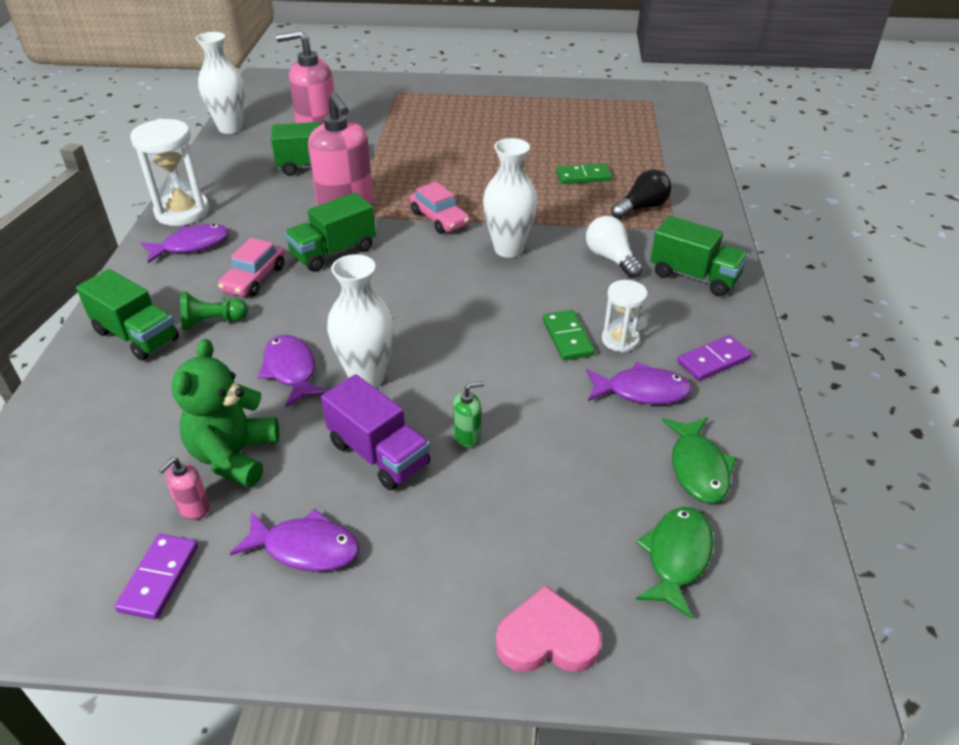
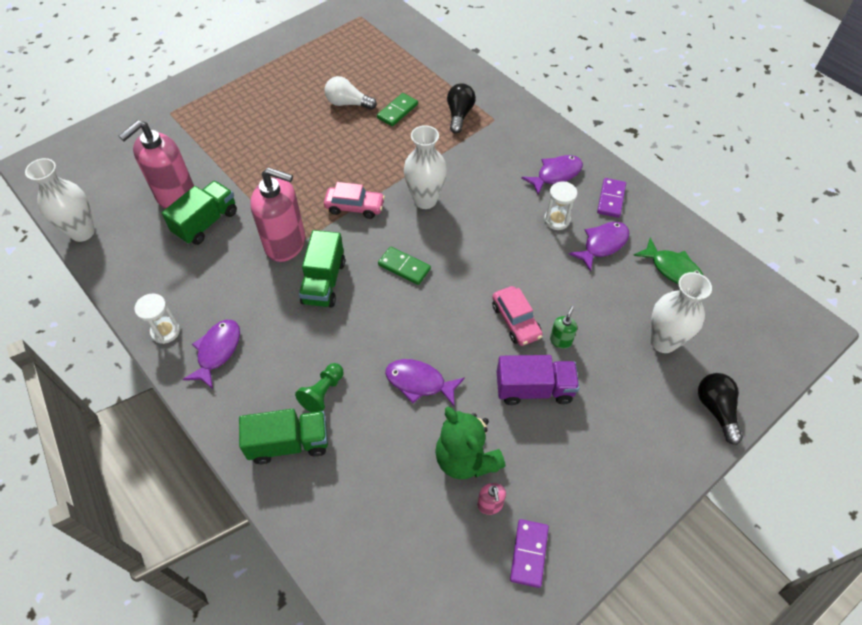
camera: 45 degrees left, 15 degrees up
(159, 578) = (529, 553): purple domino -> purple domino turned 45 degrees clockwise
(182, 212) = (165, 331): white hourglass -> white hourglass, size x0.58
(254, 279) = (302, 341): pink car -> pink car (516, 321)
(305, 548) = (571, 469): purple fish -> purple fish (556, 174)
(367, 377) = (465, 350): white vase -> white vase (663, 341)
(547, 639) = (716, 409): pink heart -> black light bulb
(567, 337) = (531, 239): green domino -> green domino (404, 267)
(611, 258) = (488, 166): white light bulb -> white light bulb (348, 103)
(676, 557) = (715, 324): green fish -> none
(694, 276) = (542, 148): green truck -> none

